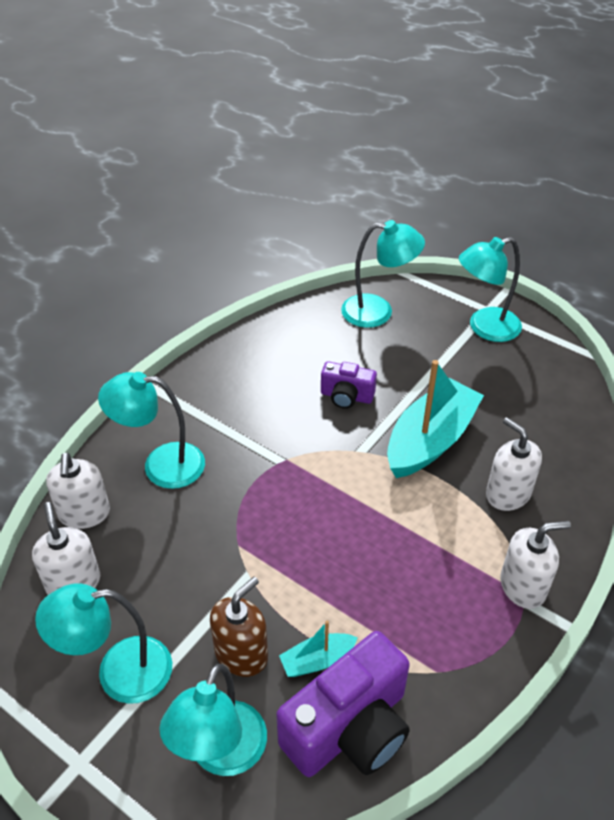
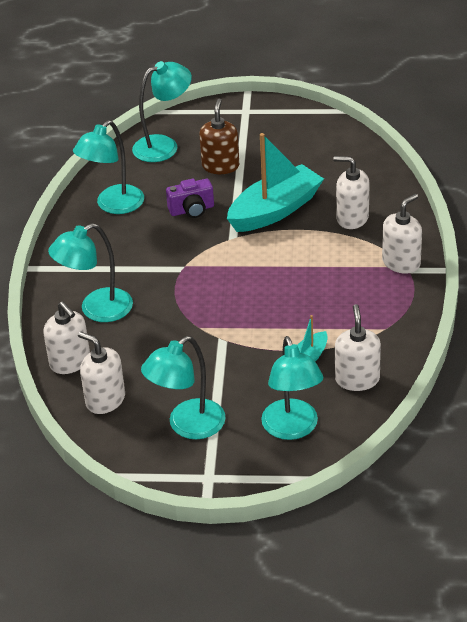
camera: 30 degrees left, 5 degrees down
(241, 654) = (257, 379): brown soap dispenser -> brown soap dispenser (220, 166)
(349, 728) = (357, 379): purple camera -> white soap dispenser
(430, 440) = (275, 210): turquoise boat -> turquoise boat turned 45 degrees clockwise
(484, 327) = (253, 124): turquoise lamp -> turquoise lamp (113, 205)

